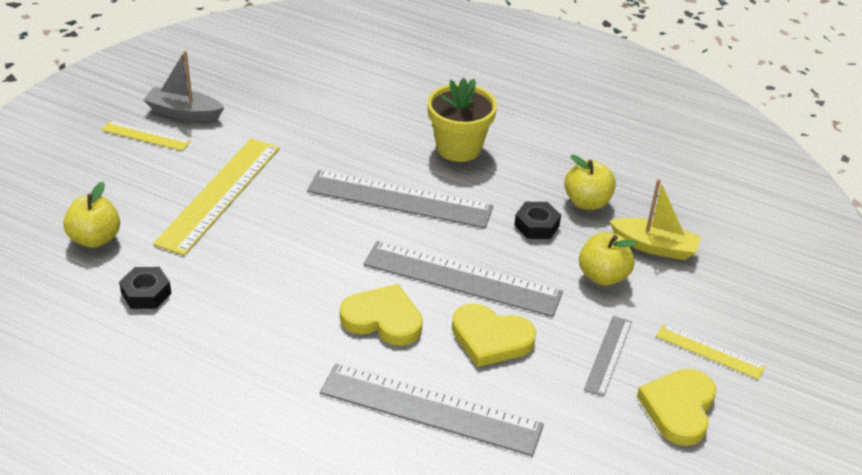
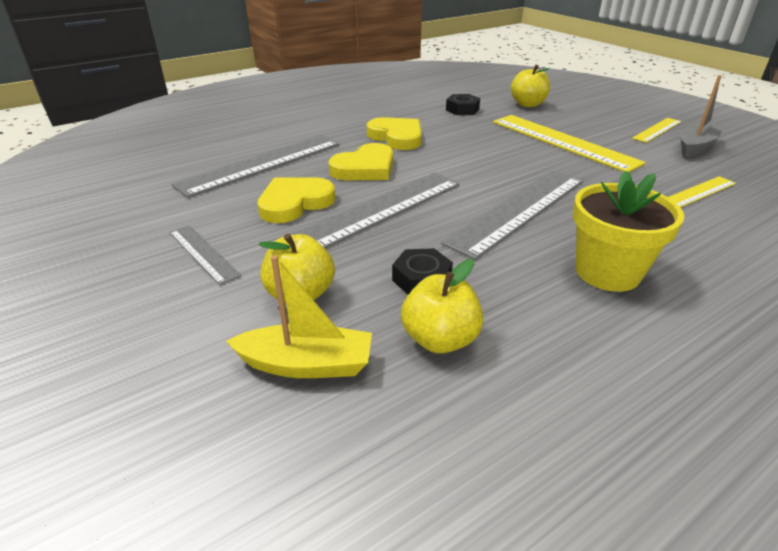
camera: 120 degrees right, 5 degrees down
(654, 246) = (306, 364): yellow boat -> yellow boat turned 135 degrees counterclockwise
(679, 409) = (97, 267): yellow heart -> yellow heart (397, 137)
(709, 351) = (115, 323): yellow ruler -> yellow ruler (698, 192)

